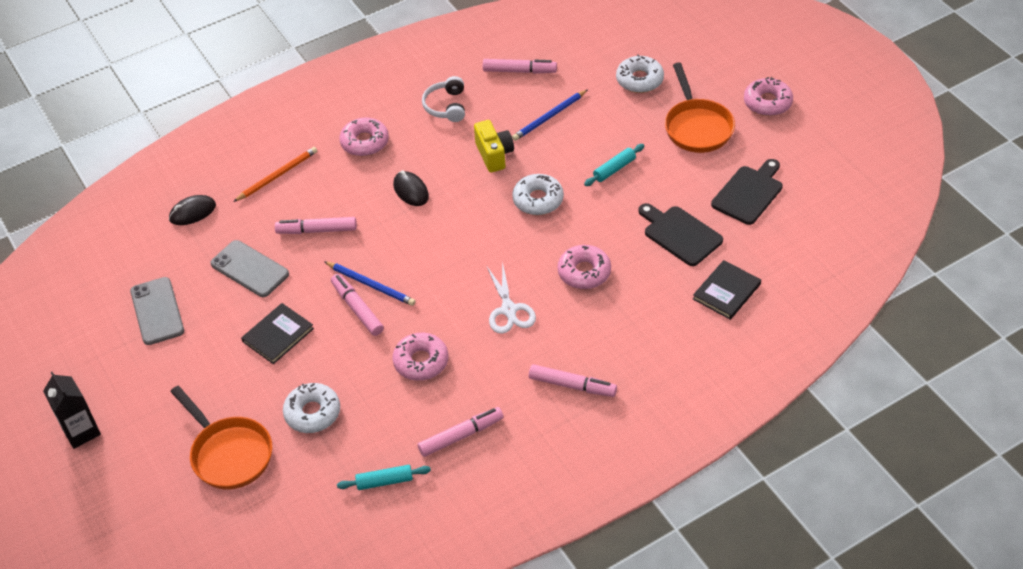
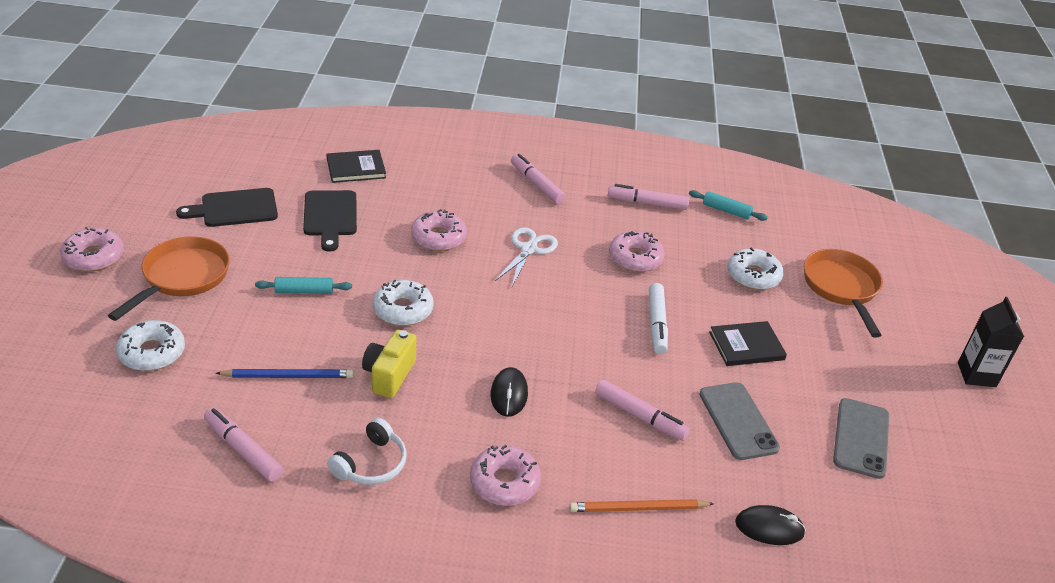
camera: 150 degrees left, 10 degrees down
(357, 309) = (656, 324): pink marker -> white marker
(371, 285) = (627, 335): blue pencil -> none

